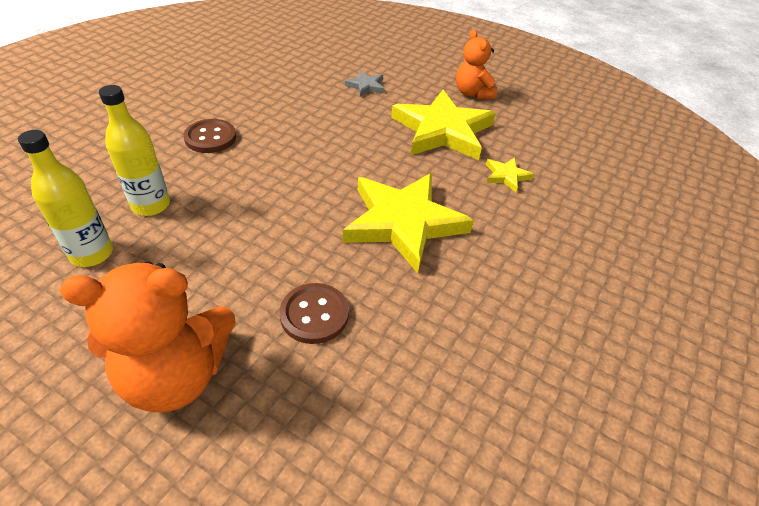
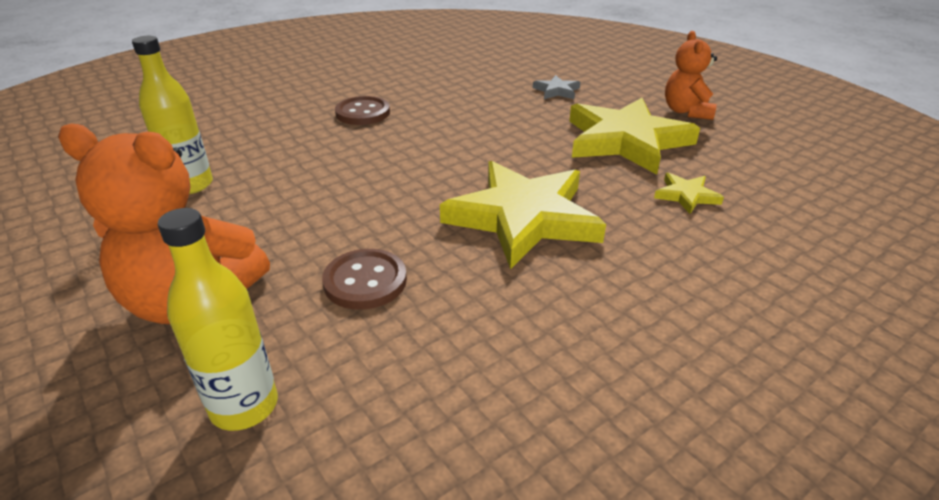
camera: 25 degrees right, 10 degrees down
(151, 205) = (270, 157): yellow bottle -> yellow bottle (244, 406)

